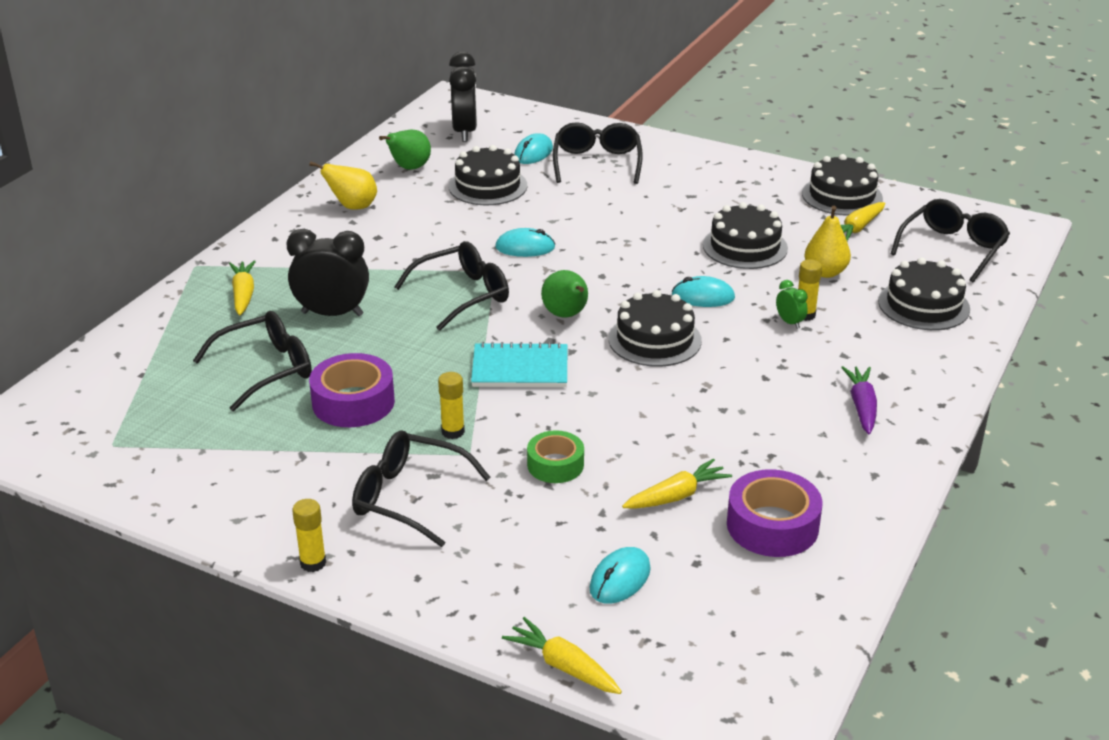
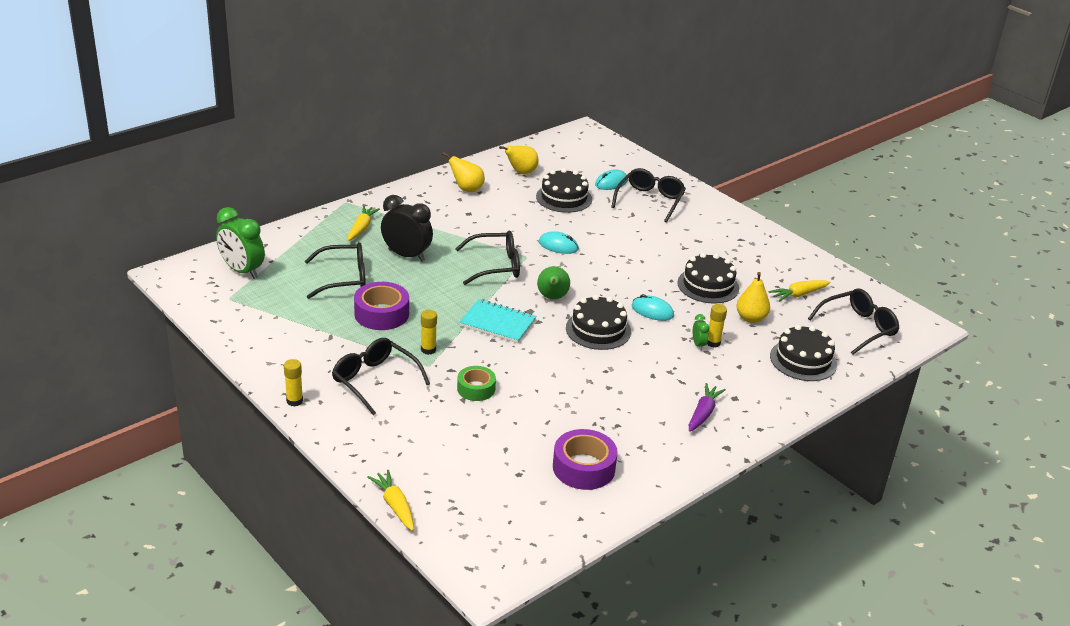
camera: 20 degrees right, 0 degrees up
(107, 400) = (242, 271): none -> green clock
(409, 168) = (521, 172): green pear -> yellow pear
(465, 132) = (575, 156): black clock -> none
(620, 579) = (465, 468): turquoise mouse -> none
(676, 496) = (537, 431): yellow carrot -> none
(842, 196) = (807, 269): black cake -> none

